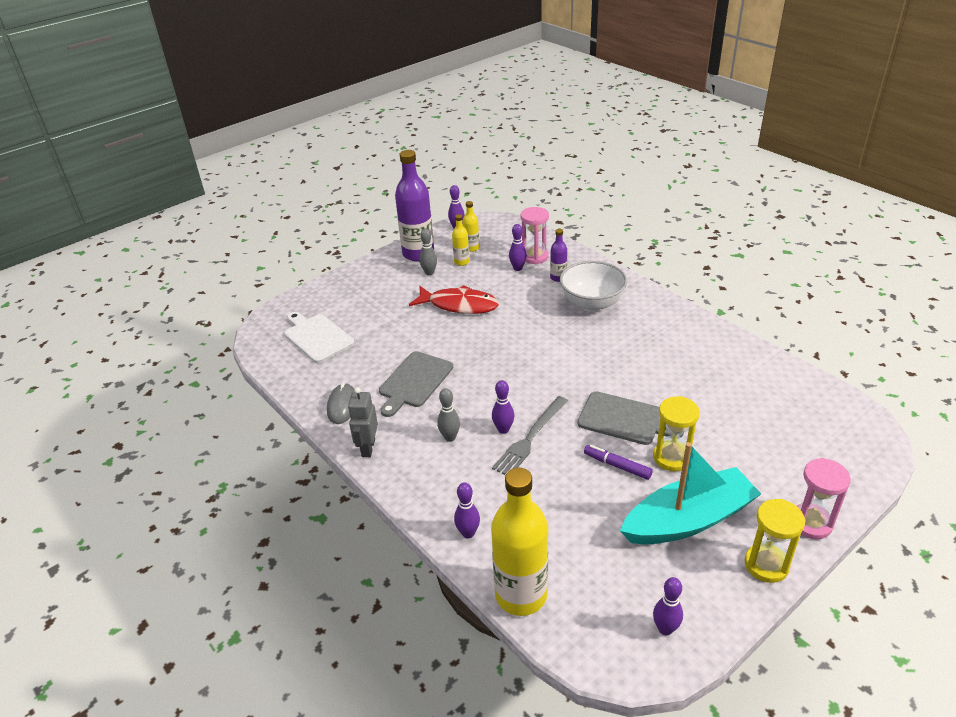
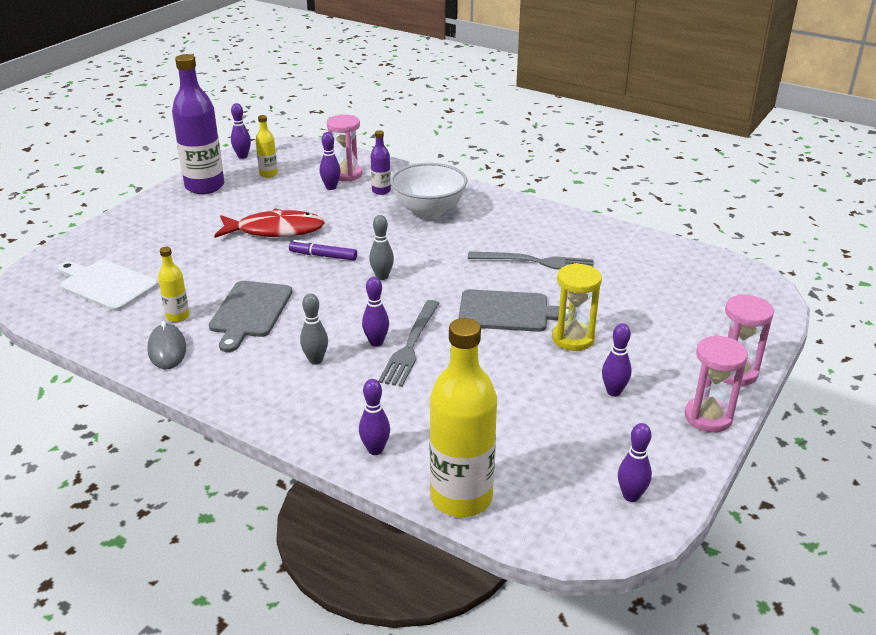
camera: 20 degrees left, 5 degrees down
(368, 448) = (217, 387): grey robot -> none
(429, 272) = (226, 203): grey bowling pin -> grey bowling pin (382, 276)
(461, 262) = (261, 188): yellow bottle -> yellow bottle (177, 316)
(617, 466) = (518, 356): purple marker -> purple marker (323, 256)
(667, 372) = (535, 262): none -> grey fork
(688, 520) = (613, 392): turquoise boat -> purple bowling pin
(766, 565) = (708, 417): yellow hourglass -> pink hourglass

